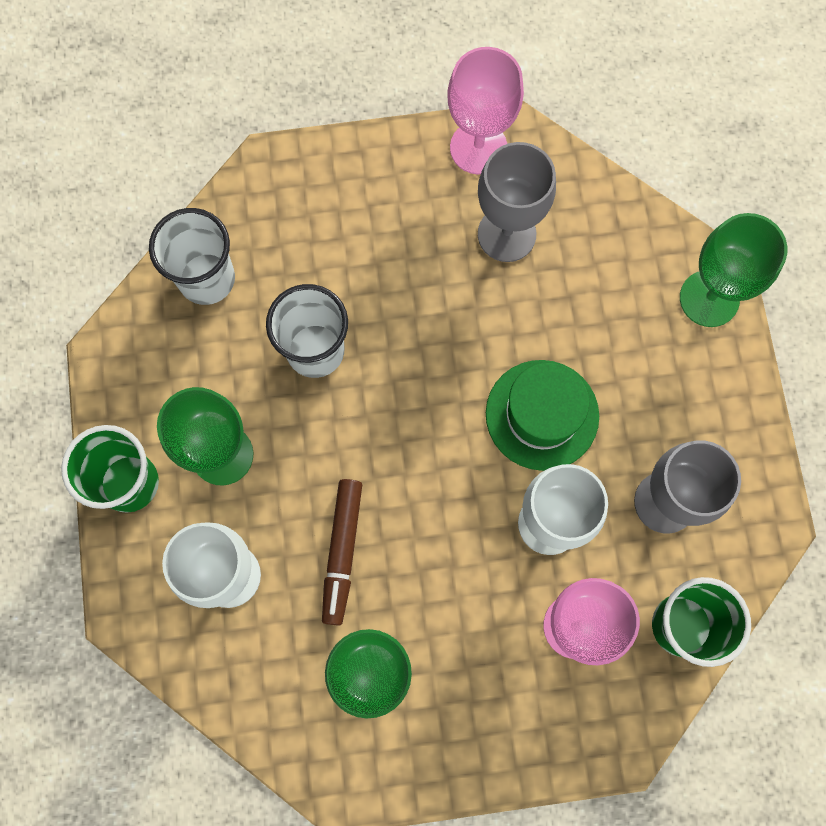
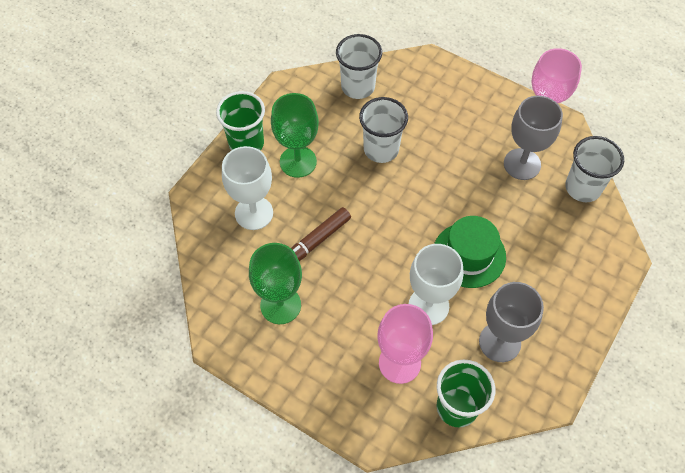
camera: 40 degrees right, 15 degrees down
(603, 212) = (583, 188): none -> white cup
(709, 298) = (608, 265): green goblet -> none

